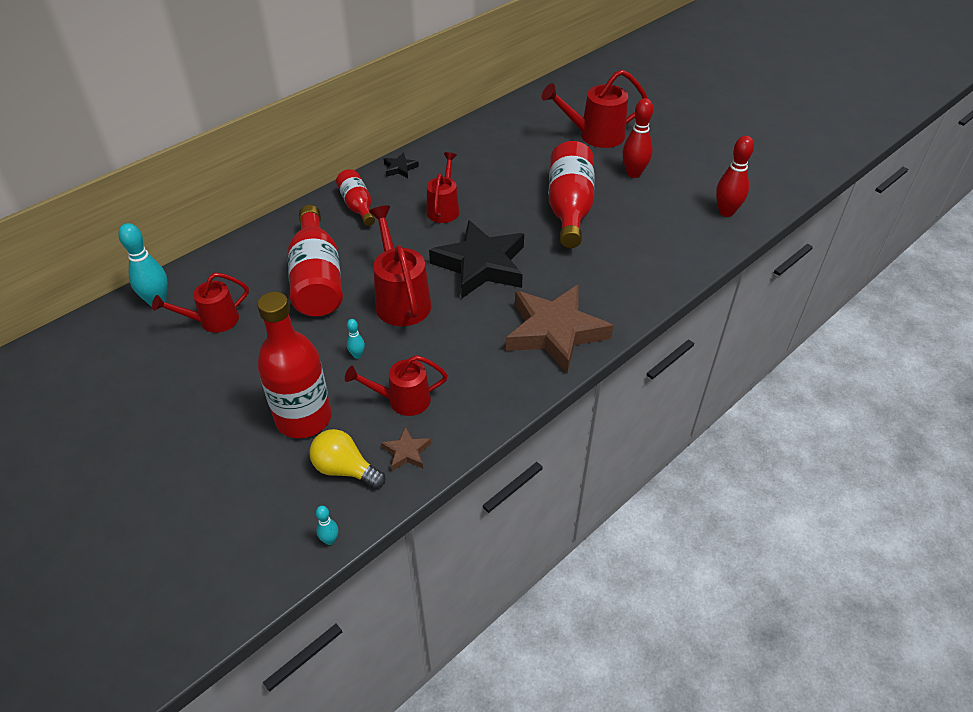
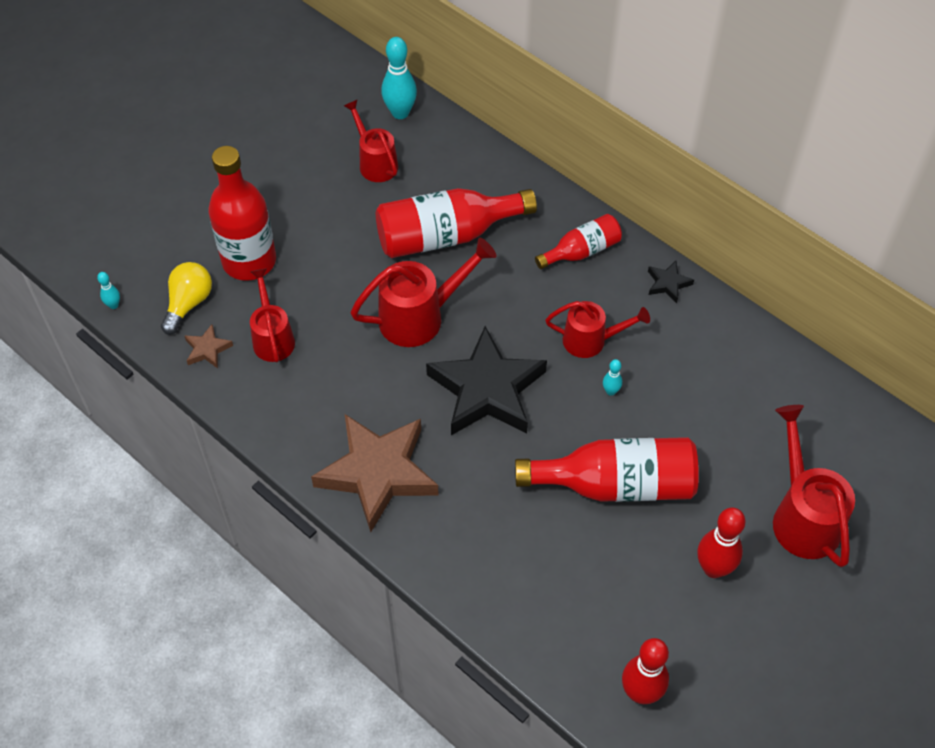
camera: 85 degrees right, 10 degrees up
(357, 355) = (333, 290): turquoise bowling pin -> turquoise bowling pin (610, 391)

